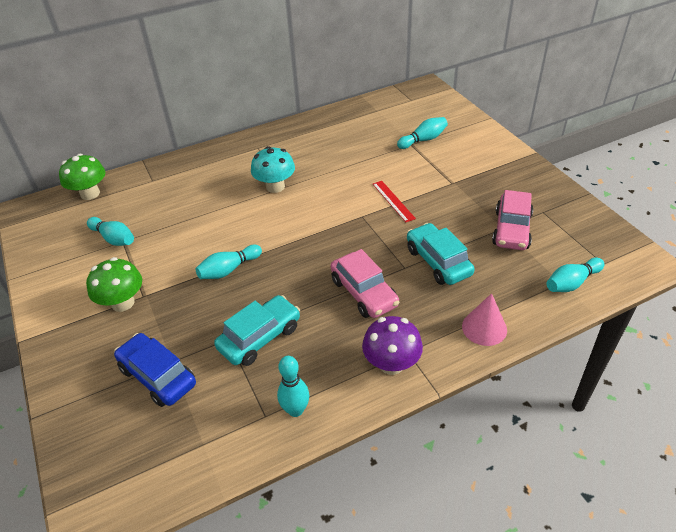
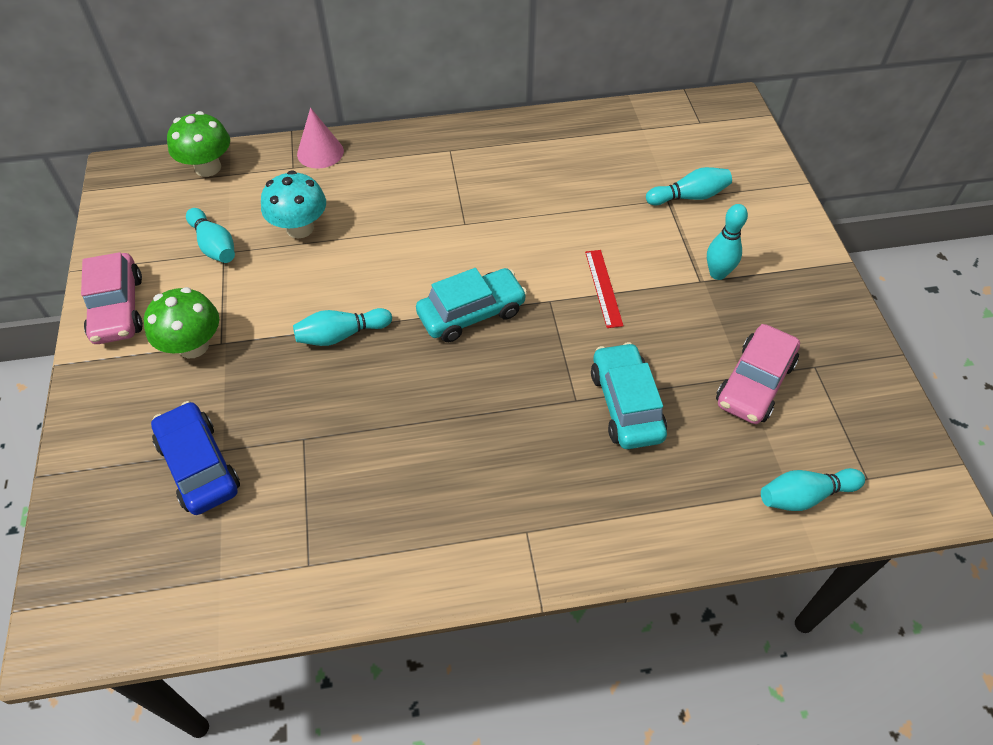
camera: 15 degrees right, 10 degrees up
(260, 337) = (343, 449): turquoise car -> turquoise car (471, 313)
(275, 186) = (450, 220): turquoise mushroom -> turquoise mushroom (300, 228)
(295, 410) = (348, 569): turquoise bowling pin -> turquoise bowling pin (717, 273)
(364, 293) = (504, 423): pink car -> pink car (118, 308)
(391, 364) = (497, 543): purple mushroom -> none
(484, 328) = (646, 528): pink cone -> pink cone (320, 152)

